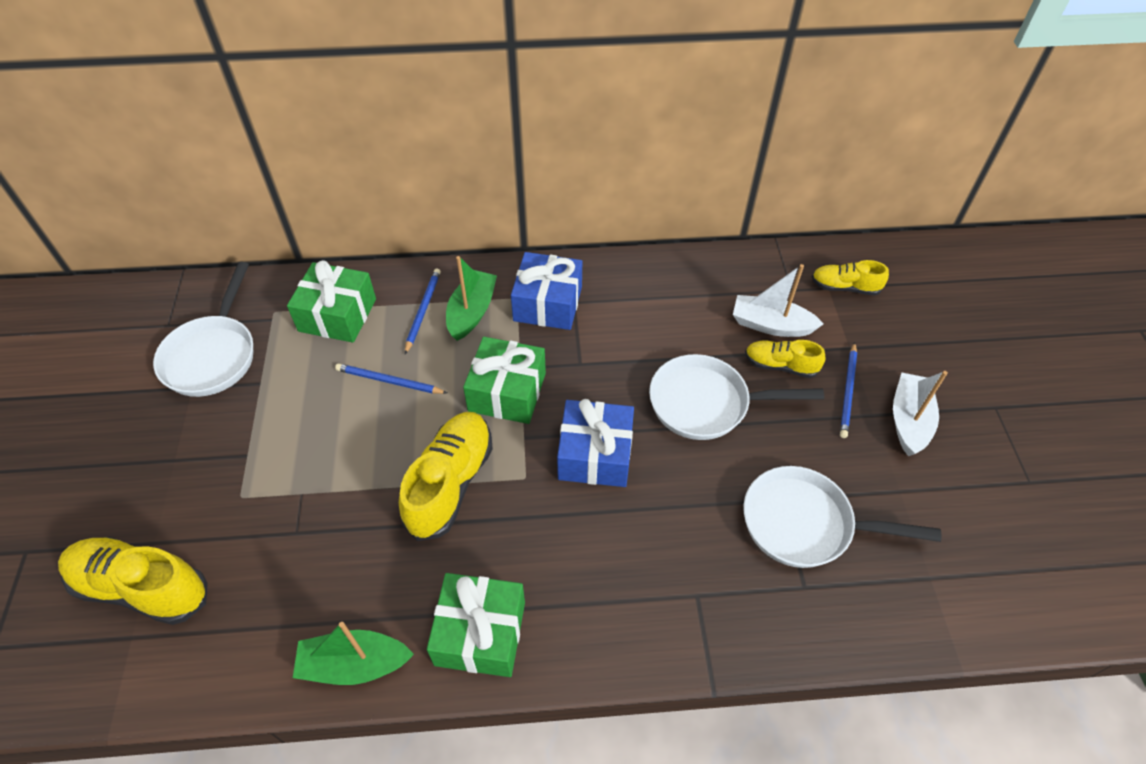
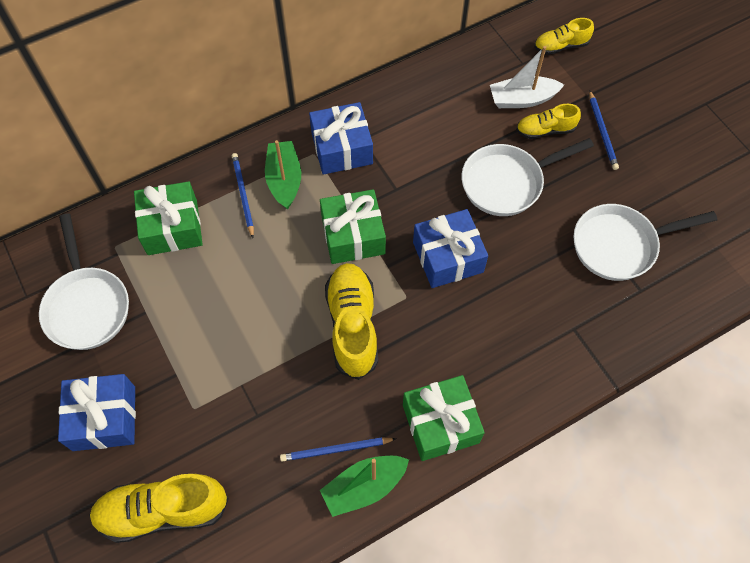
camera: 25 degrees left, 10 degrees up
(154, 468) = (104, 418): none -> blue gift
(389, 381) = (253, 266): blue pencil -> blue pencil (335, 450)
(909, 420) = (653, 137): white boat -> none

